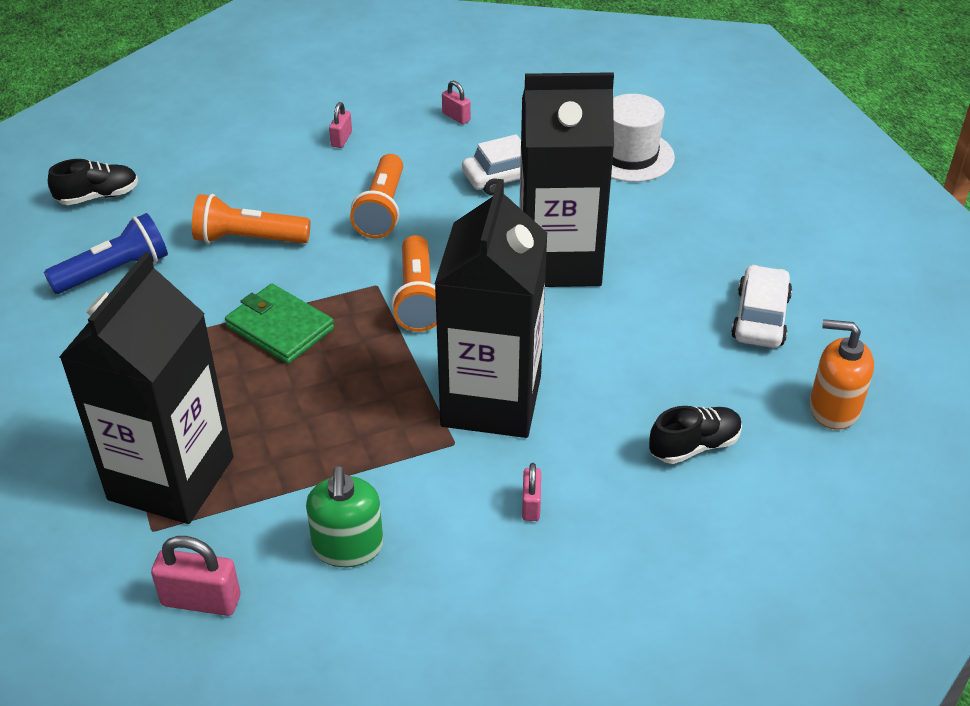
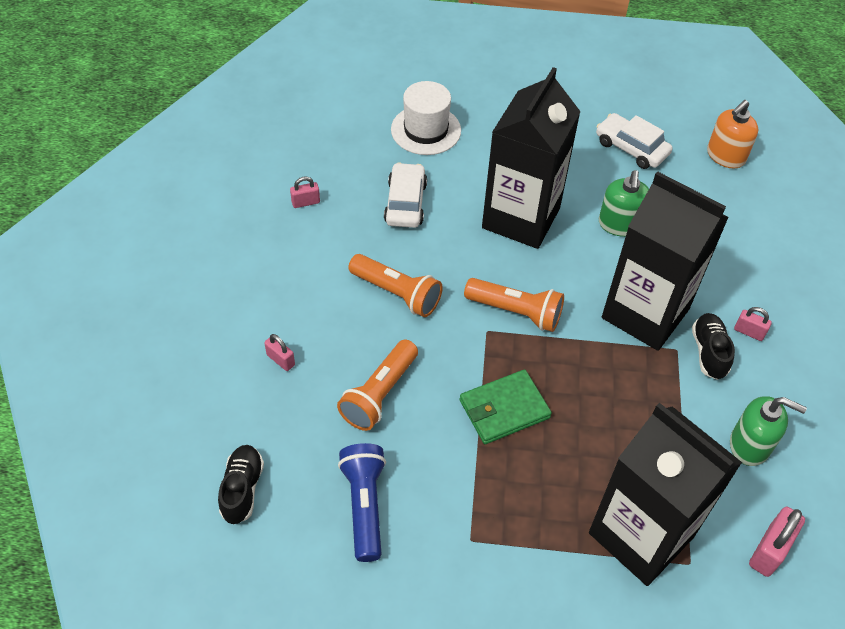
camera: 65 degrees left, 10 degrees up
(341, 139) = (283, 284): pink padlock -> pink padlock (281, 360)
(618, 342) = (619, 224): none -> green soap dispenser
(694, 446) = (730, 231): black shoe -> black shoe (709, 352)

